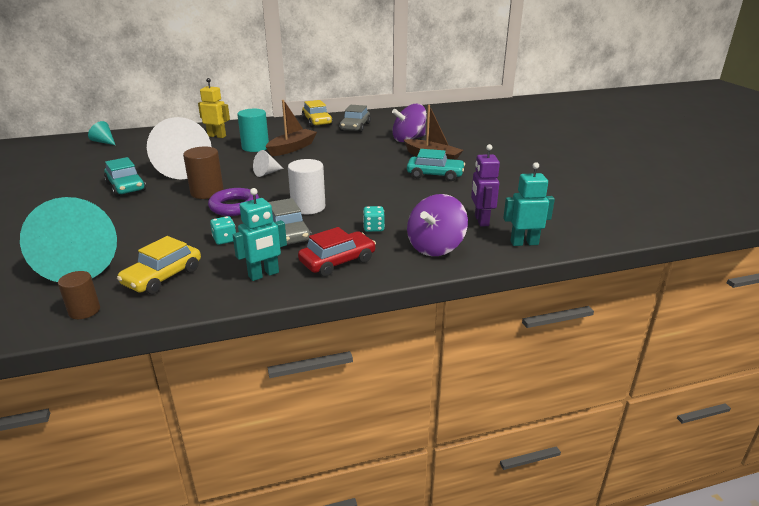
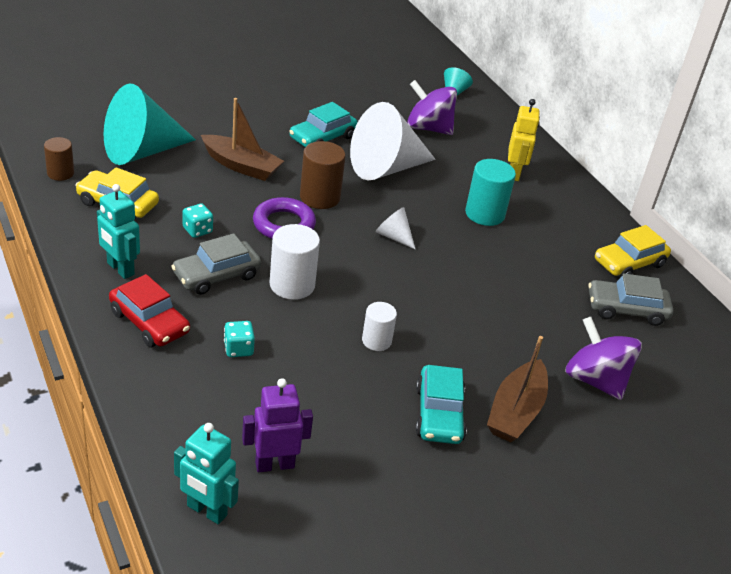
camera: 75 degrees right, 10 degrees up
(292, 148) = (495, 249): brown boat -> brown boat (241, 166)
(371, 185) = (376, 341): none -> white cylinder
(435, 247) = (189, 410): purple spinning top -> purple spinning top (428, 128)
(524, 243) = (206, 511): turquoise robot -> turquoise robot turned 135 degrees clockwise

